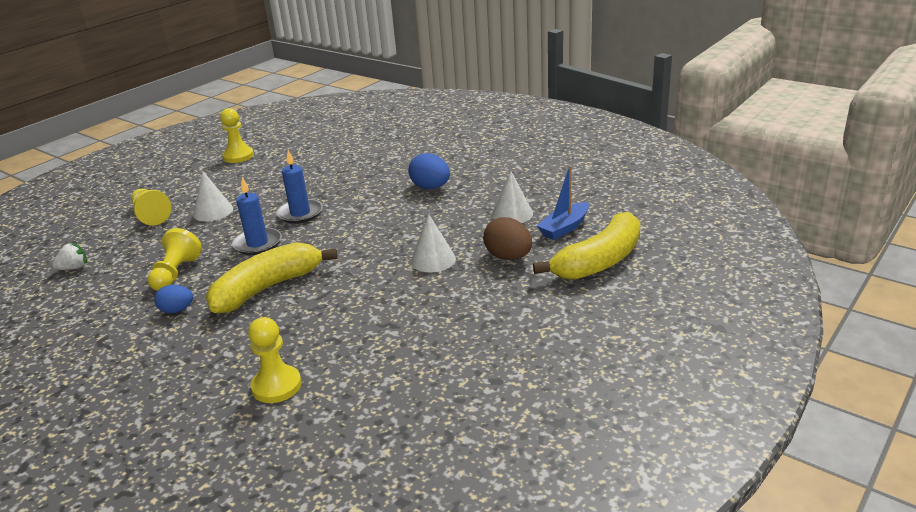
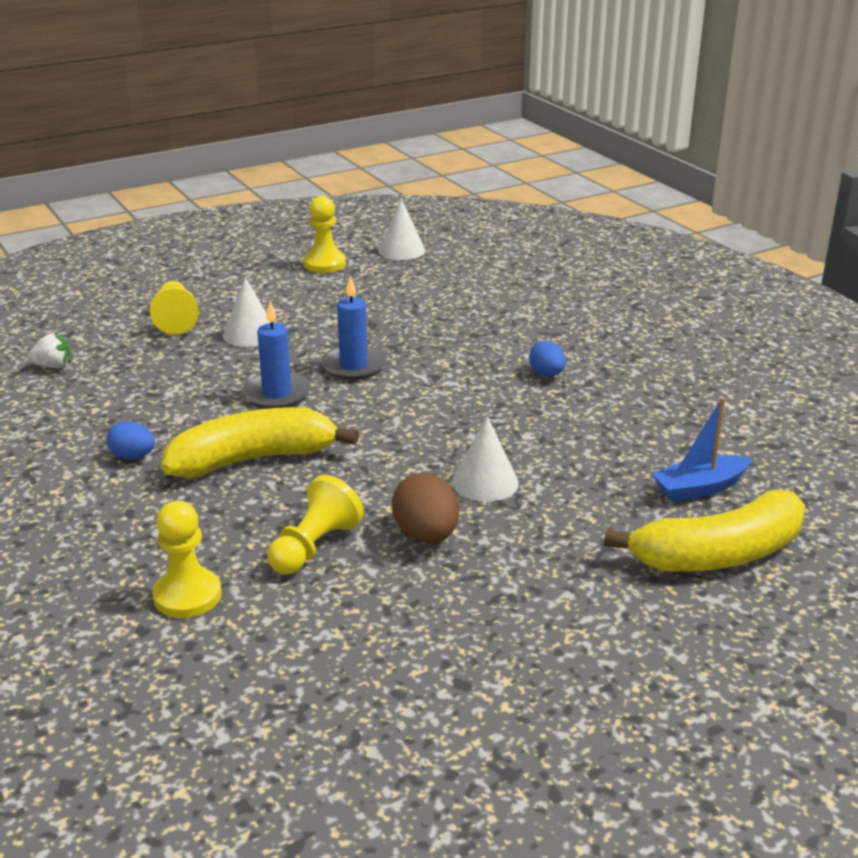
camera: 20 degrees right, 0 degrees up
(176, 273) = (159, 407): yellow pawn -> yellow pawn (314, 547)
(430, 187) = (546, 374): blue egg -> blue egg, size x0.65
(508, 257) = (591, 509): brown egg -> brown egg (426, 535)
(512, 214) = (636, 445): white cone -> white cone (401, 250)

